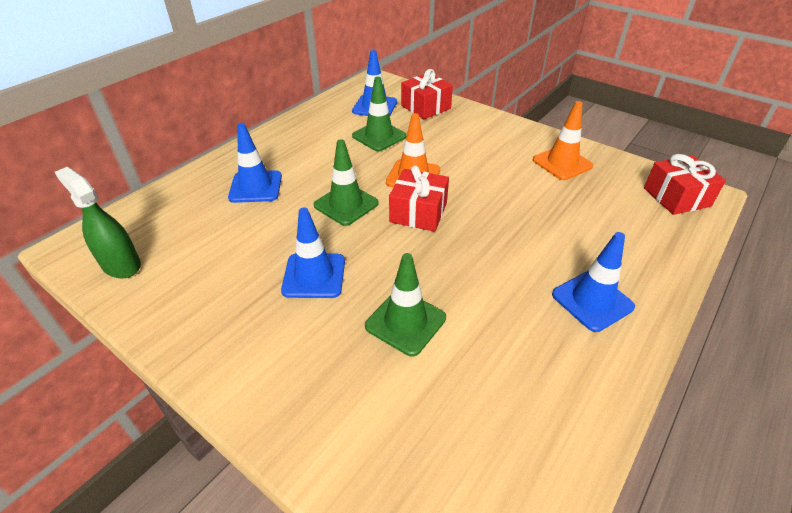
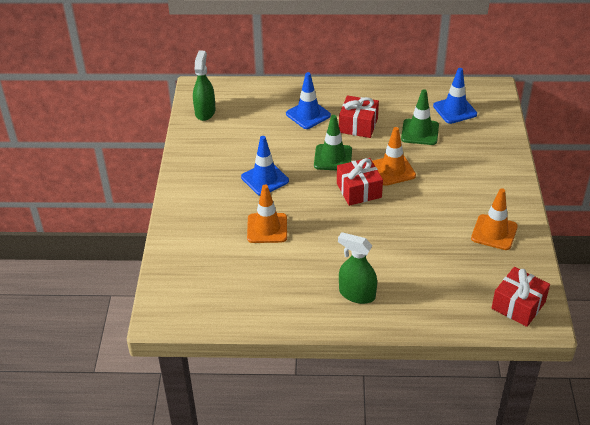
camera: 55 degrees right, 0 degrees up
(405, 322) = (267, 228): green traffic cone -> orange traffic cone
(425, 107) = (486, 133): red gift -> red gift (358, 125)
(592, 301) = (357, 294): blue traffic cone -> green spray bottle

